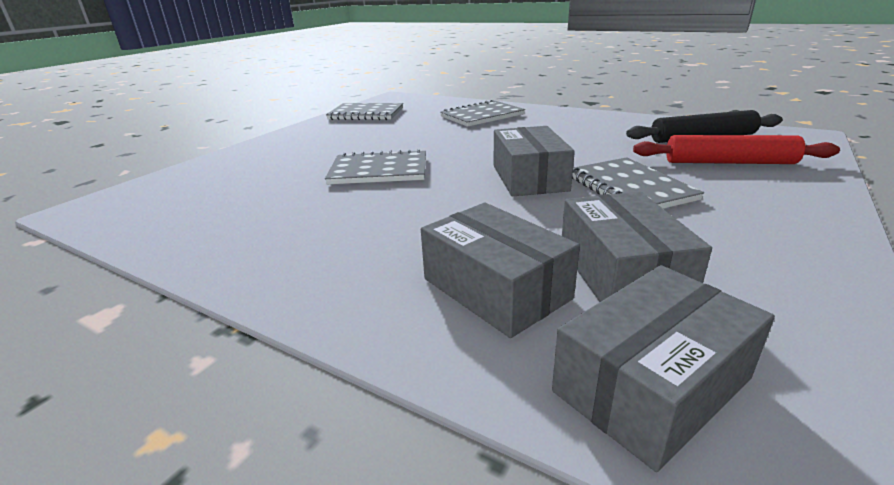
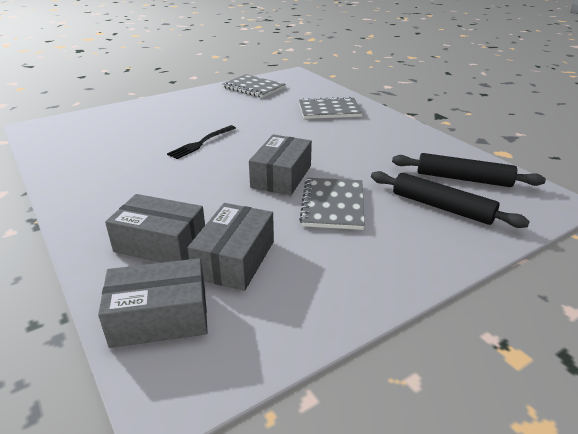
camera: 25 degrees right, 5 degrees up
(379, 171) = (201, 143): grey notebook -> black fork
(496, 288) = (160, 243): grey box -> grey box turned 60 degrees counterclockwise
(729, 162) = (441, 207): red rolling pin -> black rolling pin

